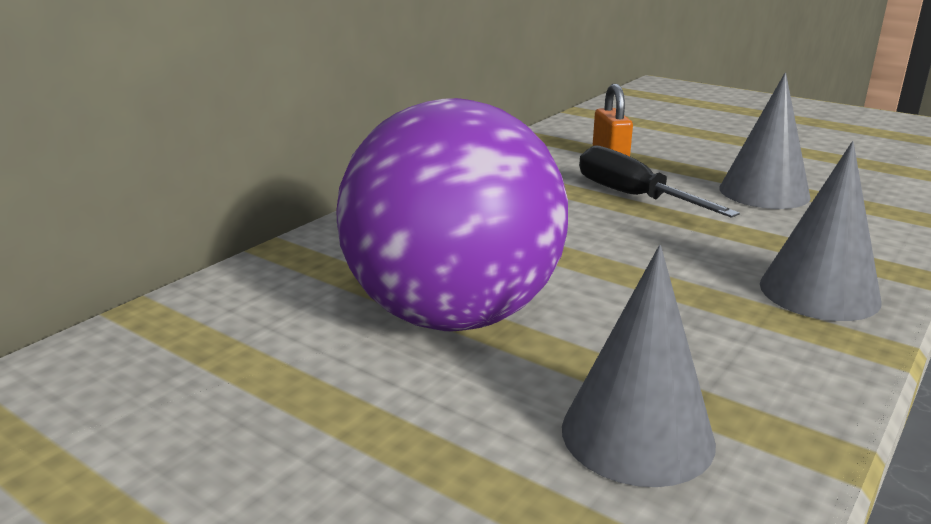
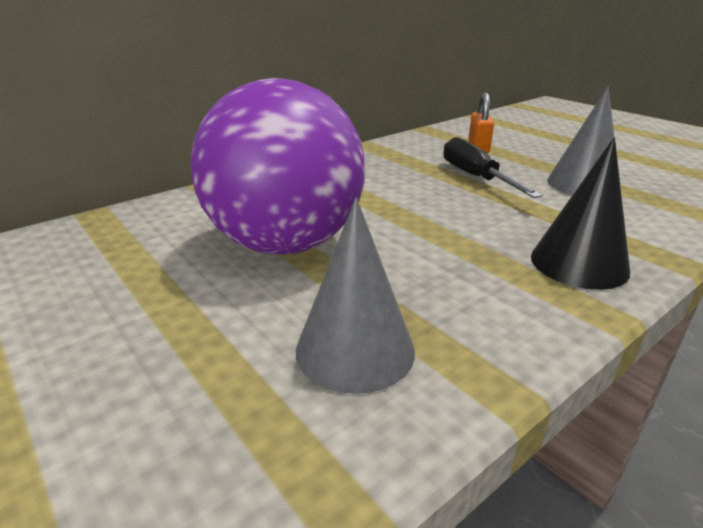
camera: 15 degrees right, 5 degrees up
(819, 292) = (579, 263): grey cone -> black cone

